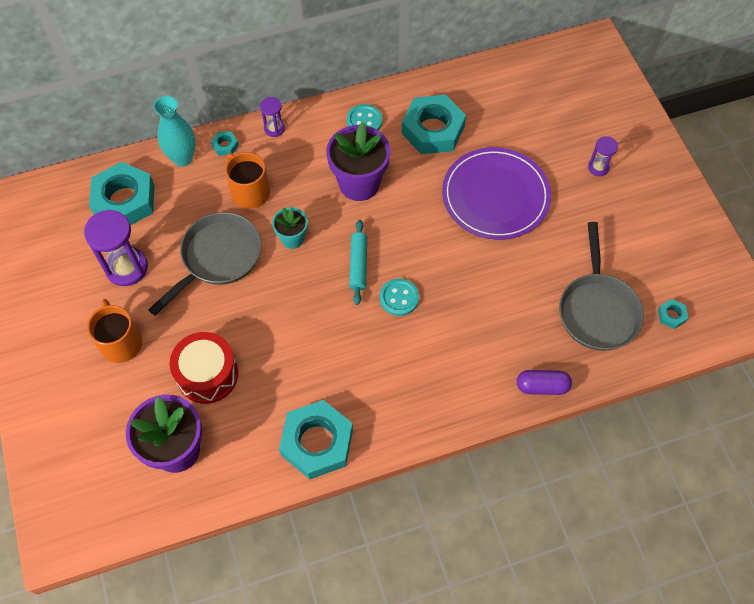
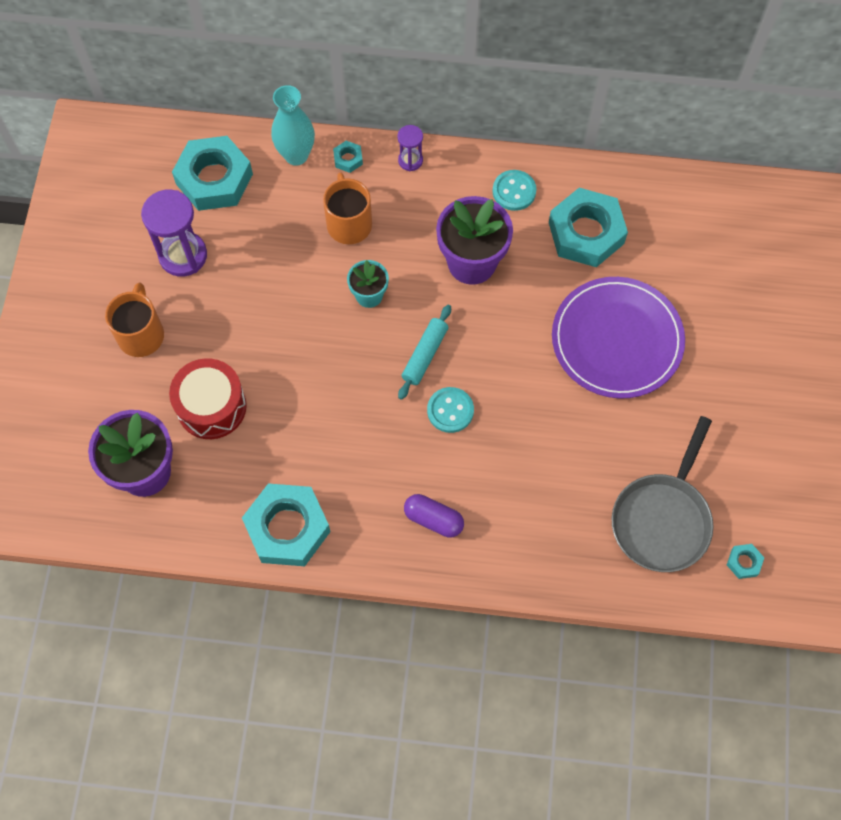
camera: 25 degrees right, 5 degrees up
(218, 258) = (281, 284): grey pan -> none
(542, 386) = (554, 576): purple capsule -> purple capsule (433, 519)
(598, 167) = (754, 355): purple hourglass -> none

